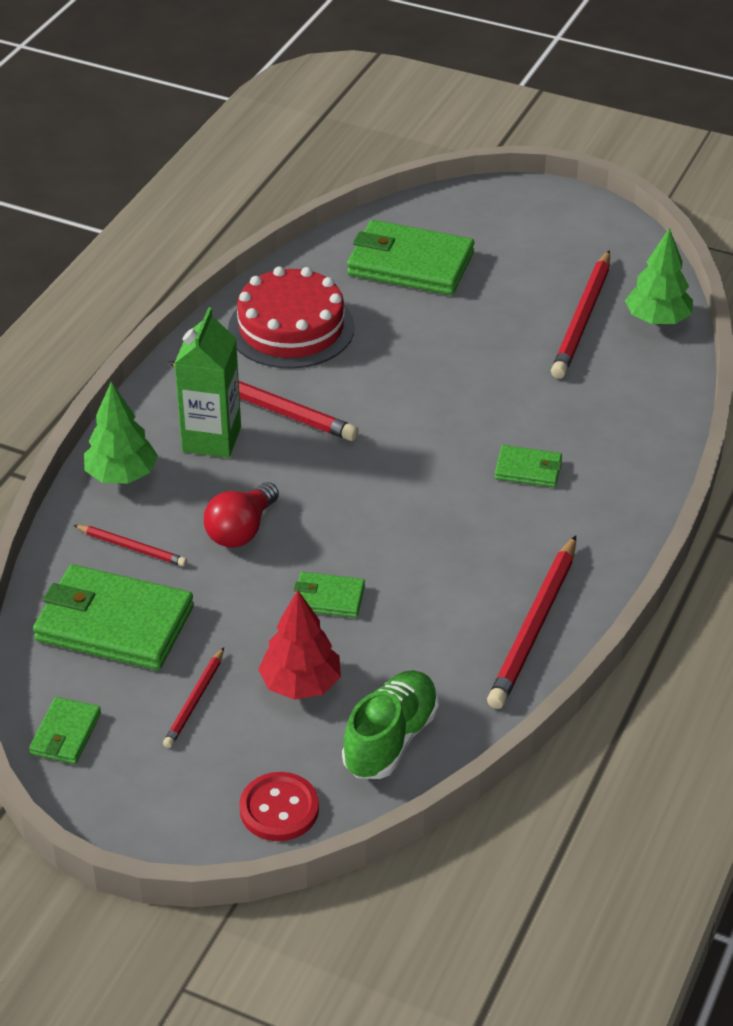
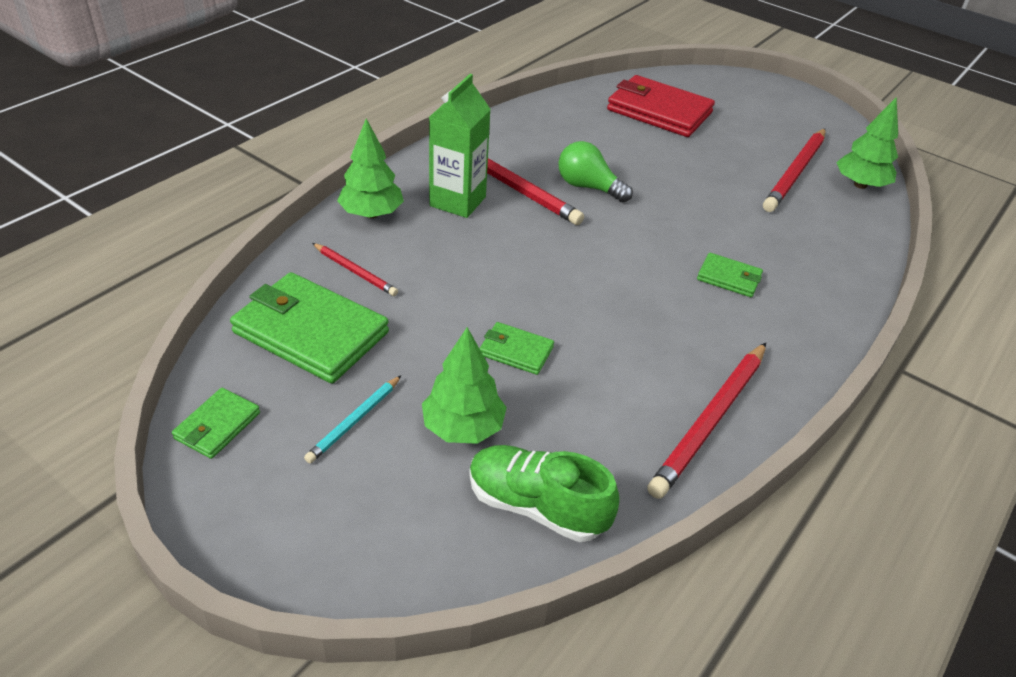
camera: 10 degrees right, 0 degrees up
(195, 700) = (354, 421): red pencil -> turquoise pencil
(241, 530) = (456, 276): red light bulb -> none
(279, 809) = (395, 557): red button -> none
(291, 328) = (551, 136): red cake -> none
(301, 684) = (463, 427): red tree -> green tree
(352, 389) = (588, 187): none -> green light bulb
(390, 739) = (536, 506): green shoe -> green shoe turned 105 degrees counterclockwise
(410, 264) = (659, 111): green wallet -> red wallet

